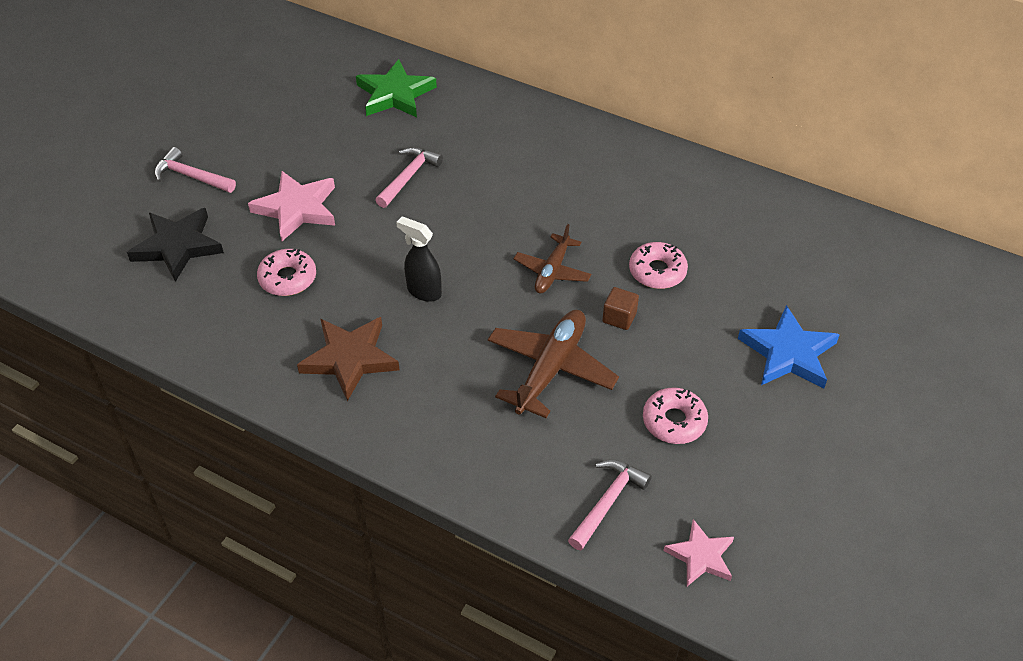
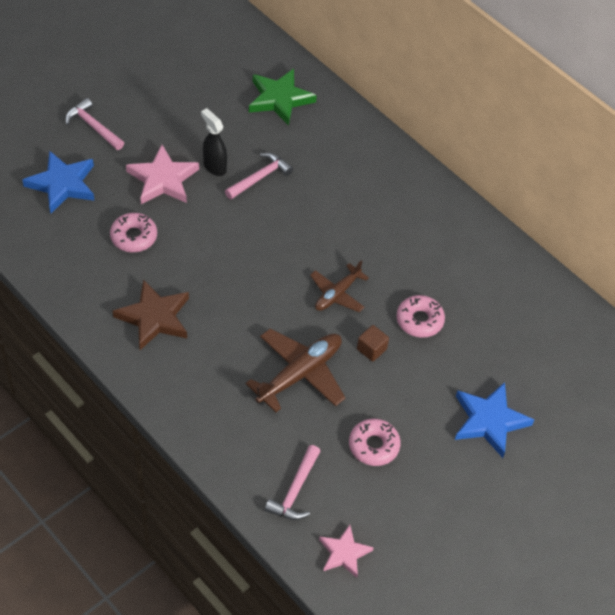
camera: 15 degrees right, 5 degrees up
(178, 246) = (62, 184): black star -> blue star
(423, 291) = (231, 280): black spray bottle -> black spray bottle (214, 167)
(607, 502) = (295, 490): pink hammer -> pink hammer turned 150 degrees clockwise

